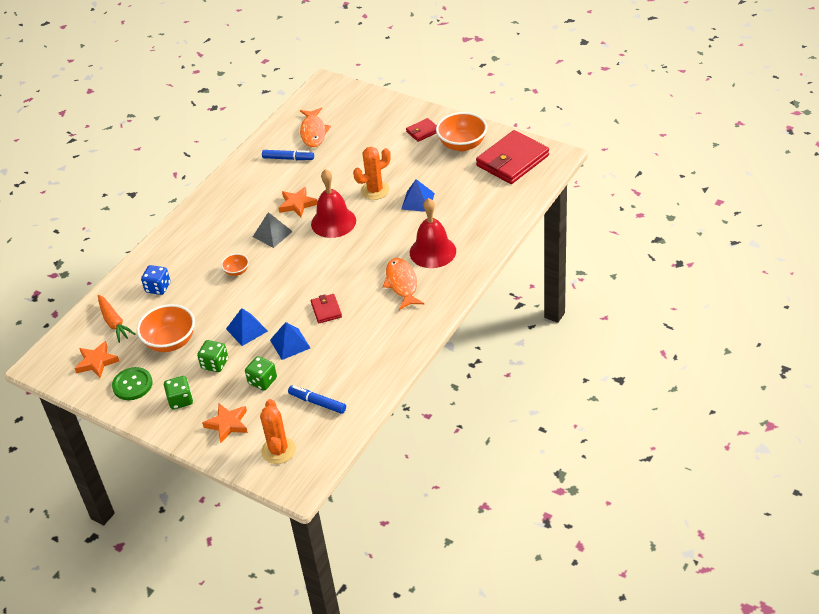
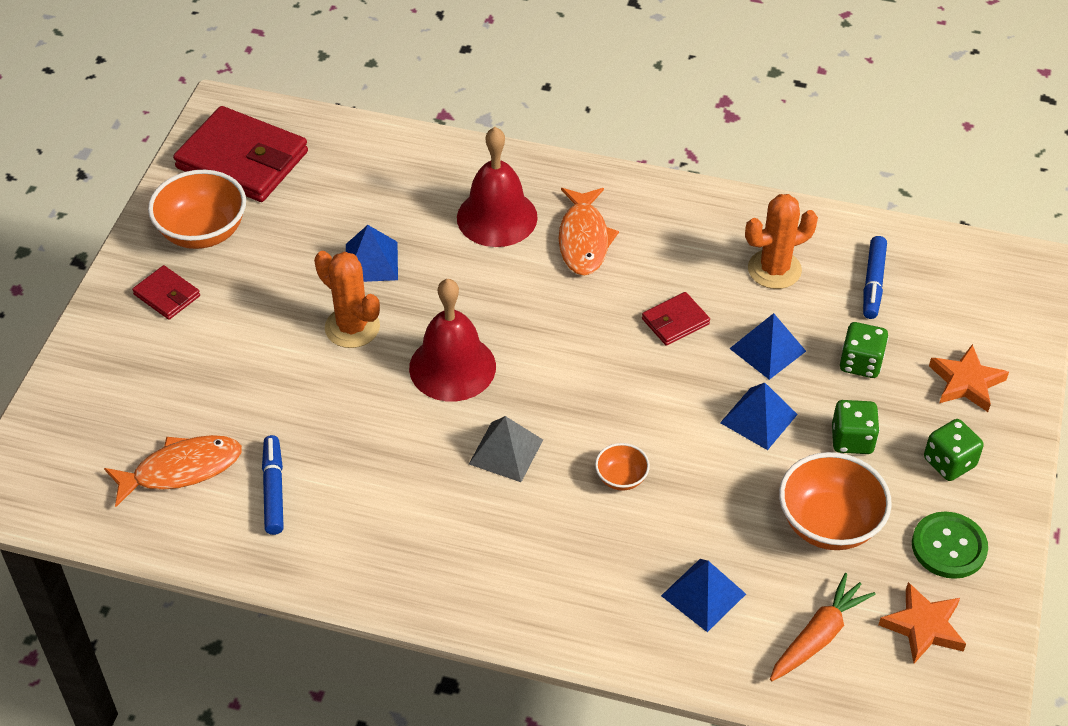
camera: 110 degrees left, 5 degrees up
(158, 288) = (703, 594): blue dice -> blue pyramid
(278, 450) = (983, 305): orange cactus -> orange cactus (774, 269)
(297, 204) = (413, 435): orange star -> none
(402, 284) = (584, 239): orange fish -> orange fish turned 60 degrees counterclockwise

